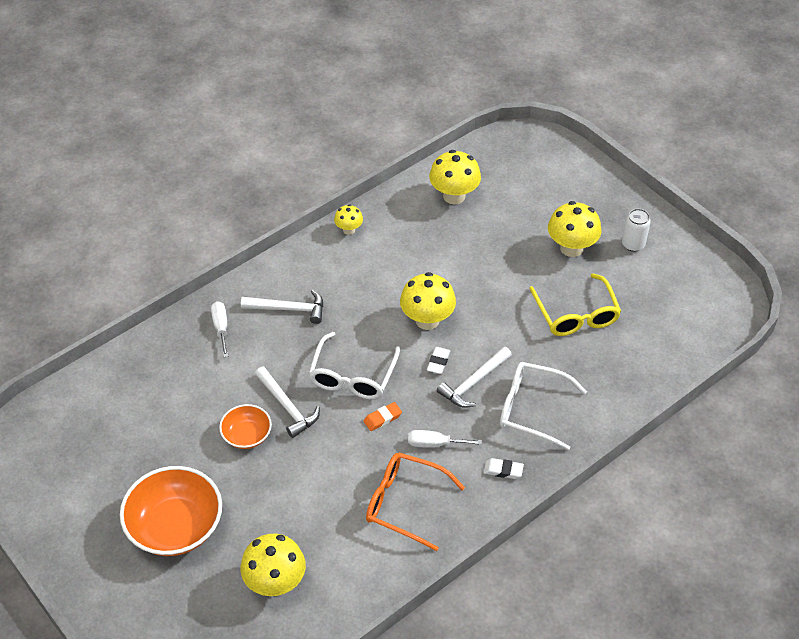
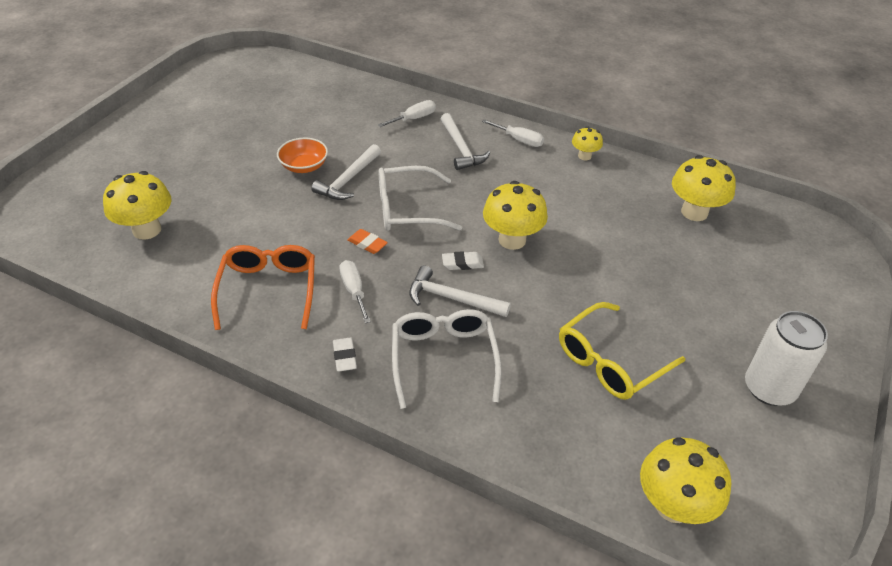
camera: 65 degrees right, 5 degrees down
(175, 526) = (191, 156): orange bowl -> none
(301, 264) = (519, 140): none -> white screwdriver
(571, 248) = (709, 329): yellow mushroom -> yellow mushroom (673, 505)
(633, 244) = (769, 388): white can -> white can, size x1.56

